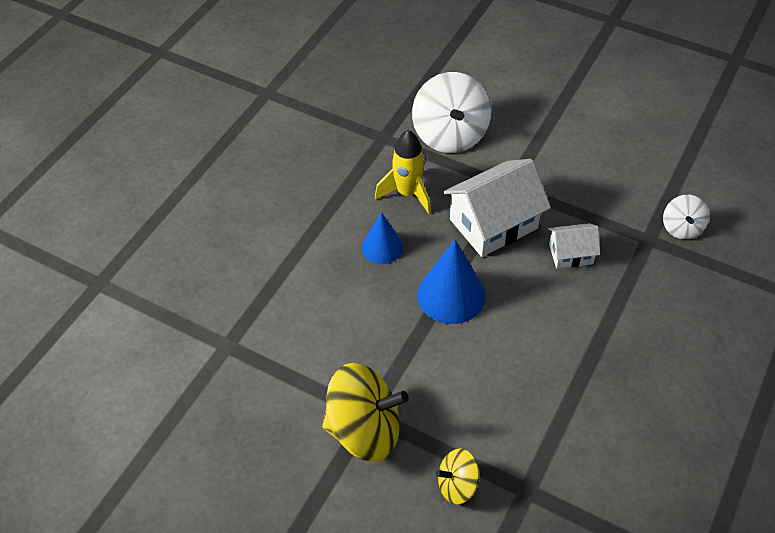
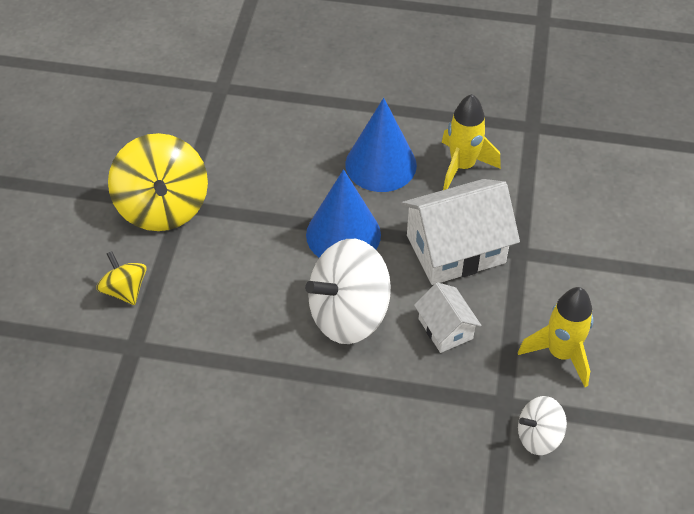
camera: 70 degrees right, 0 degrees up
(382, 247) = (381, 164): blue cone -> blue cone, size x1.58
(450, 135) = (567, 181): white spinning top -> white spinning top (348, 314)
(493, 224) = (455, 249): white house -> white house turned 60 degrees counterclockwise
(612, 192) = (560, 354): none -> yellow rocket

